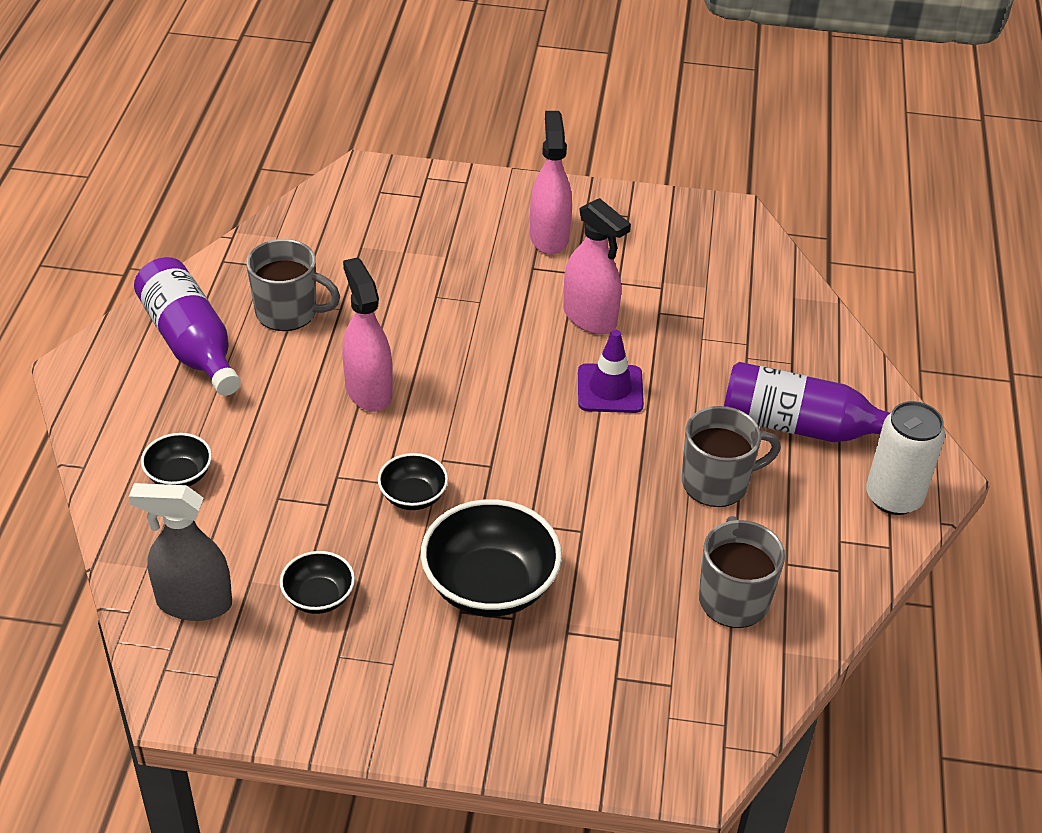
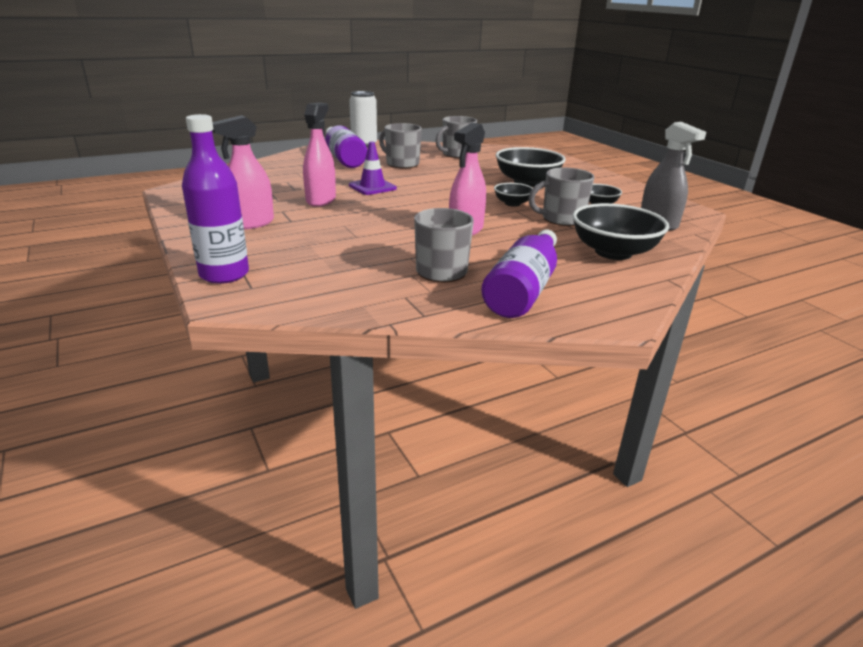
camera: 125 degrees left, 15 degrees down
(179, 476) = (613, 252): black bowl -> black bowl, size x1.89
(311, 506) = (561, 219): none -> grey mug
(423, 185) = (224, 274): none -> purple bottle

